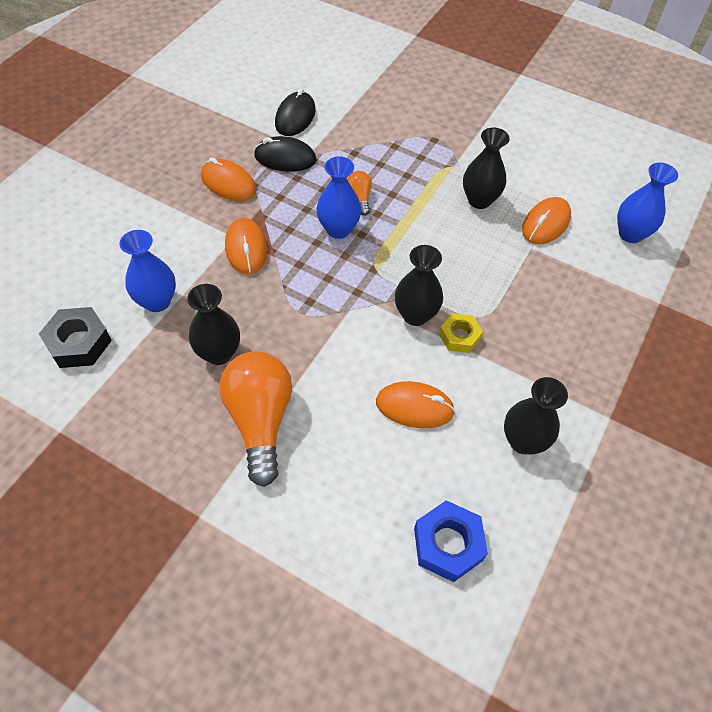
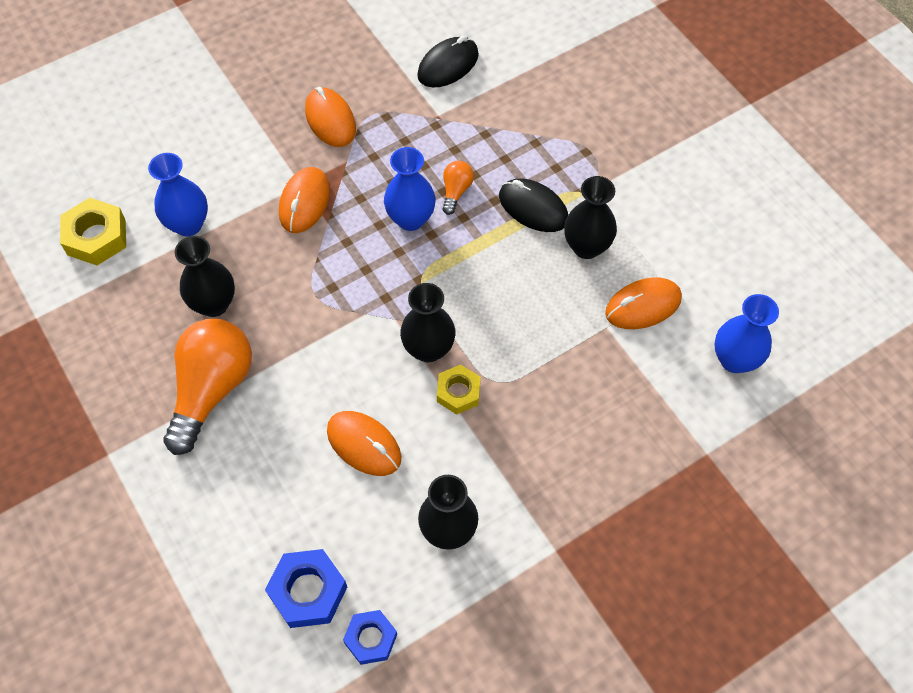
camera: 30 degrees right, 5 degrees up
(79, 343) = (96, 237): black nut -> yellow nut
(285, 158) = (406, 112): black mouse -> black mouse (533, 208)
(523, 556) = (371, 639): none -> blue nut

